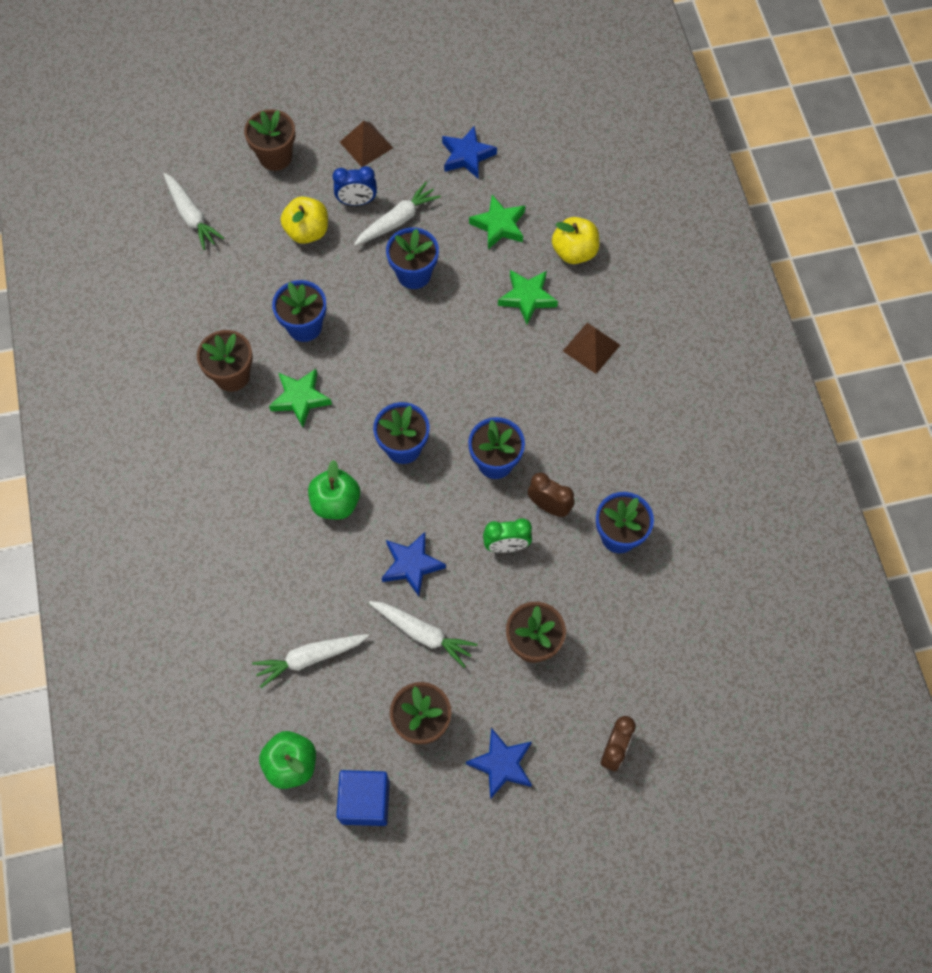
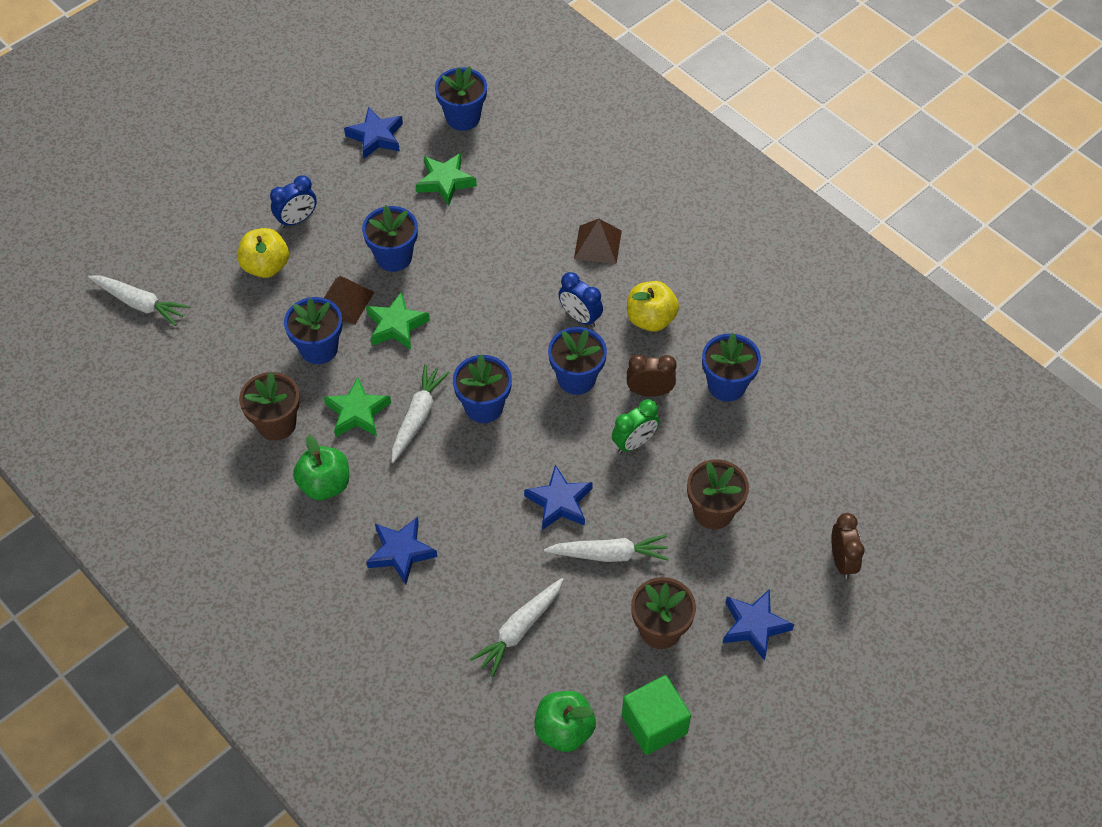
camera: 30 degrees left, 10 degrees down
(260, 539) = (401, 552): none -> blue star
(275, 157) = (190, 216): brown flower pot -> none
(336, 503) = (452, 485): green apple -> green apple (325, 484)
(365, 801) = (654, 724): blue cube -> green cube
(366, 145) = (273, 168): brown pyramid -> brown pyramid (345, 301)
(397, 220) = (347, 219): white carrot -> white carrot (418, 417)
(527, 298) = (512, 230): green star -> green star (396, 325)
(533, 407) = (580, 317): none -> blue clock
(551, 172) = (463, 118): none -> blue flower pot
(574, 252) = (529, 173): yellow apple -> yellow apple (650, 319)

